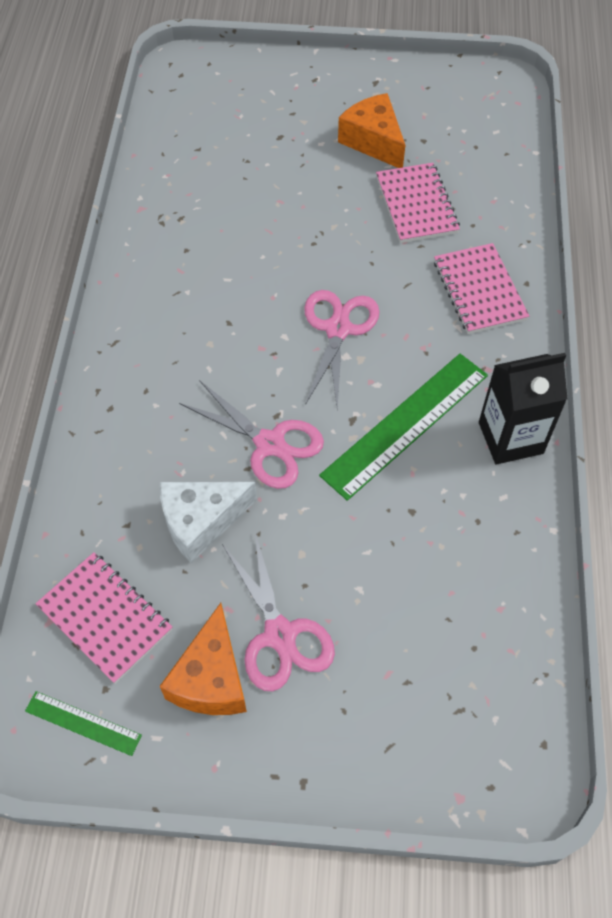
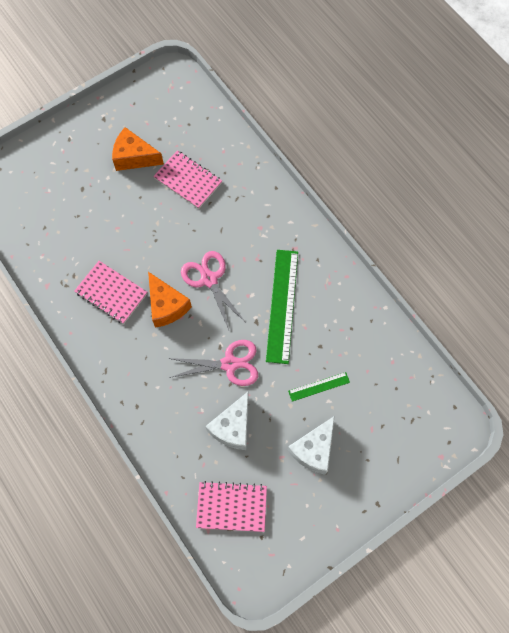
camera: 40 degrees left, 10 degrees up
(83, 723) = (266, 559): green ruler -> green ruler (319, 386)
(211, 678) = (302, 493): orange cheese -> orange cheese (166, 306)
(280, 635) = (314, 449): pink scissors -> white cheese
(479, 290) = (257, 208): pink notebook -> pink notebook (111, 293)
(510, 438) = (333, 276): black carton -> none

